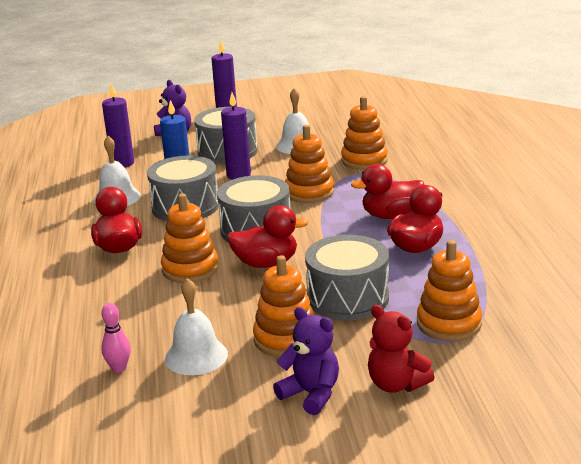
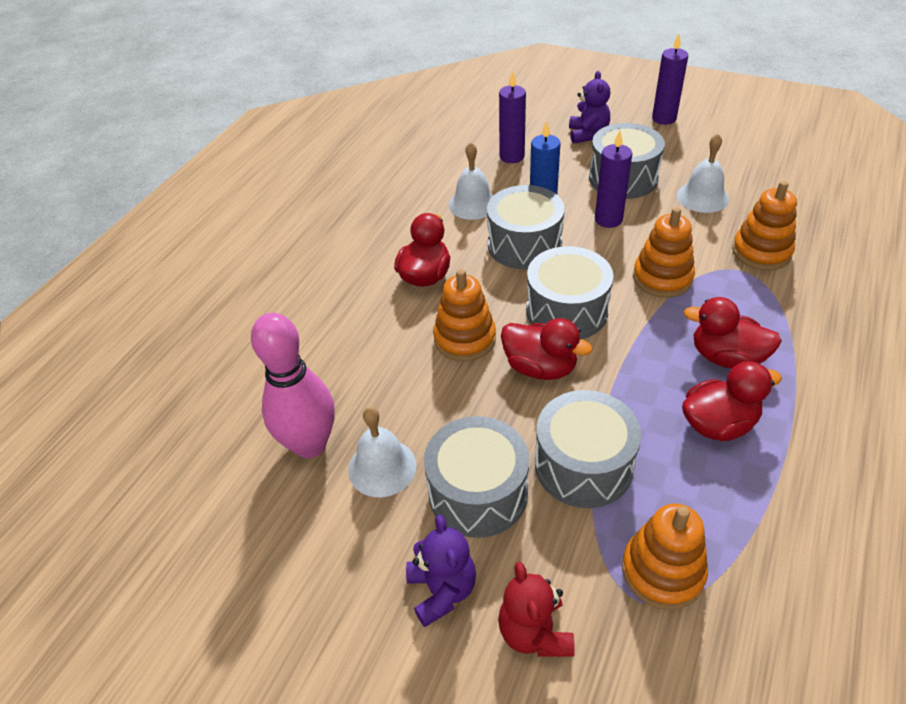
camera: 35 degrees right, 20 degrees up
(119, 368) = (310, 444): pink bowling pin -> pink bowling pin, size x2.29
(286, 339) = (478, 492): orange stacking toy -> grey drum

